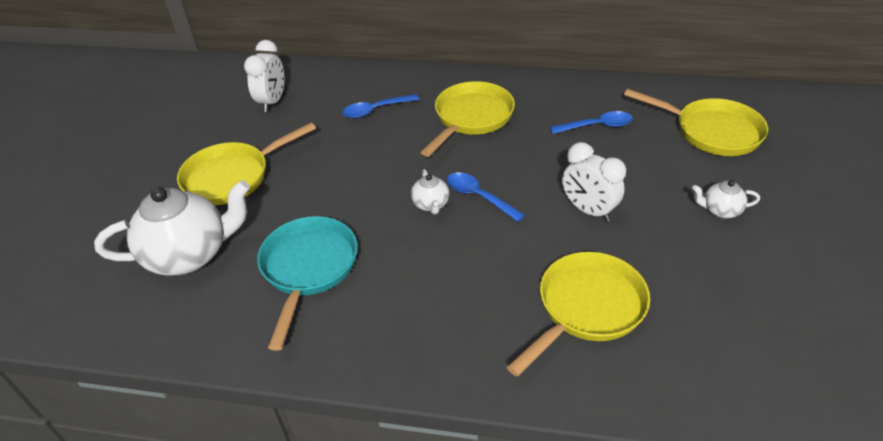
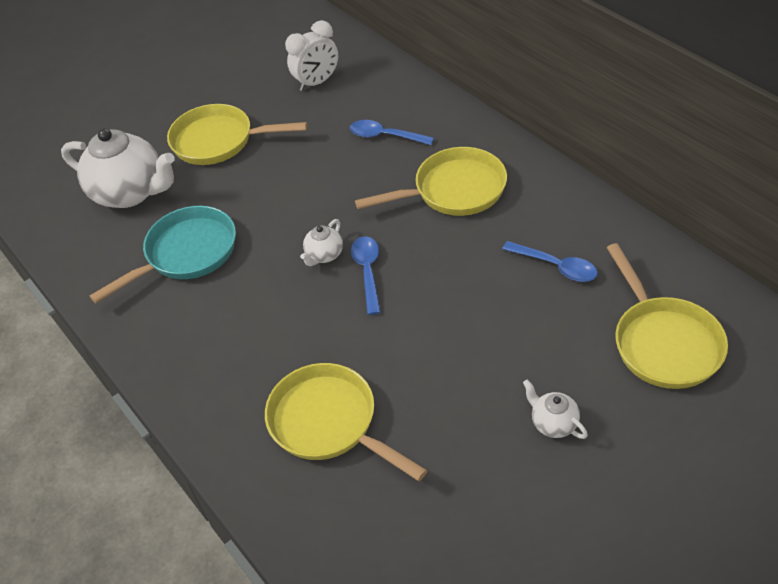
camera: 45 degrees right, 5 degrees up
(586, 308) = (328, 423): yellow pan -> yellow pan turned 135 degrees counterclockwise
(588, 210) = (438, 343): white clock -> none

